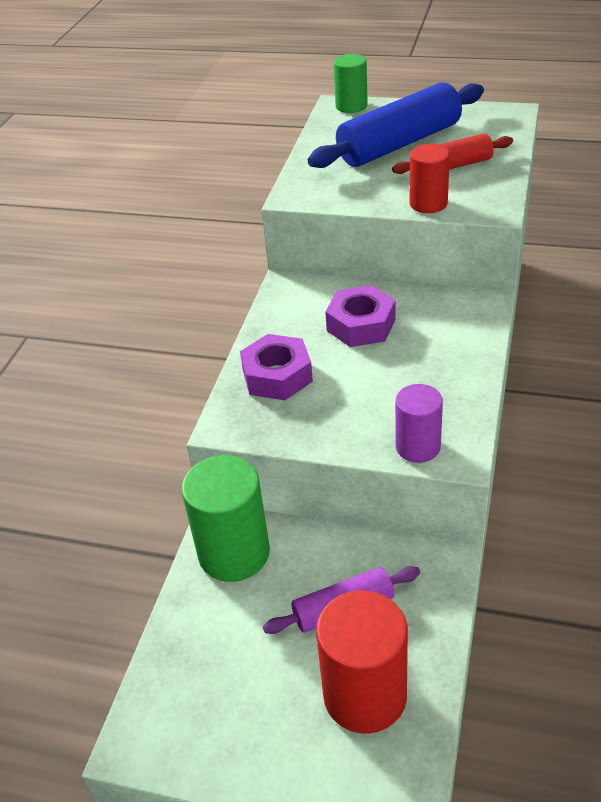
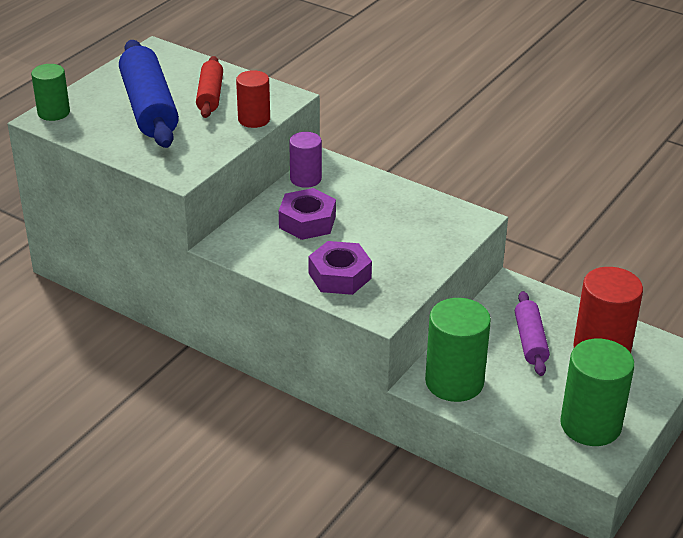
camera: 75 degrees left, 5 degrees down
(204, 714) = (590, 425): none -> green cylinder
(418, 447) = (458, 232): purple cylinder -> purple cylinder (305, 179)

